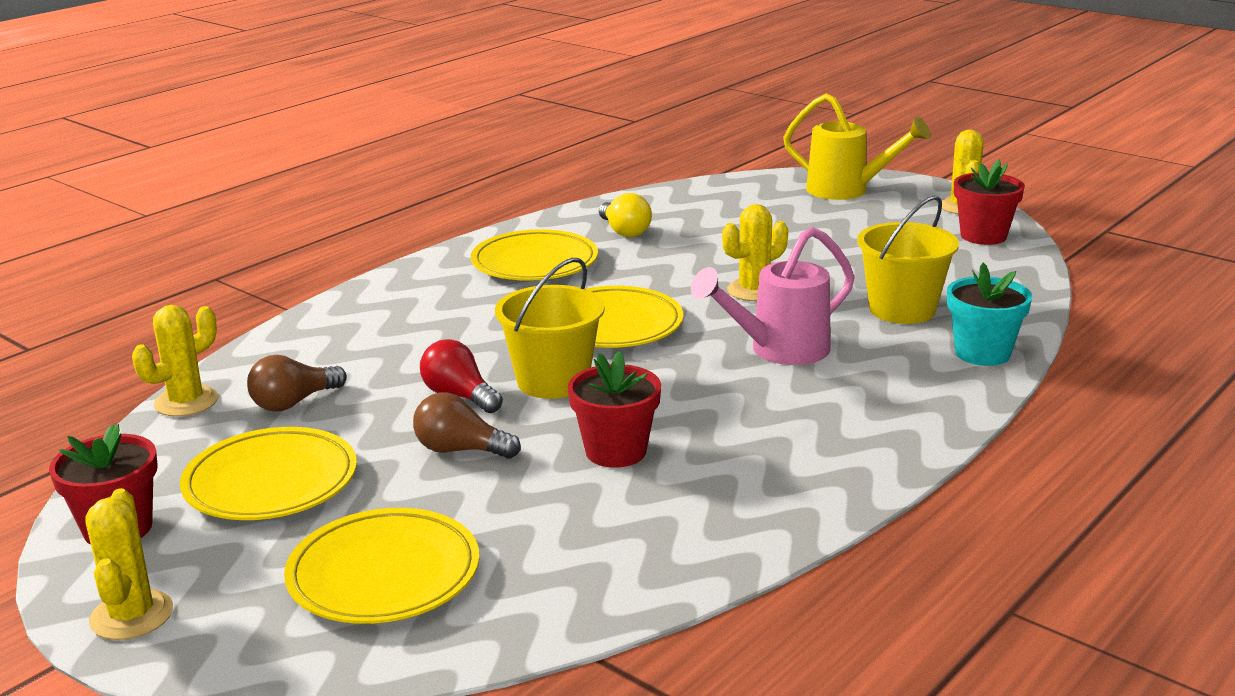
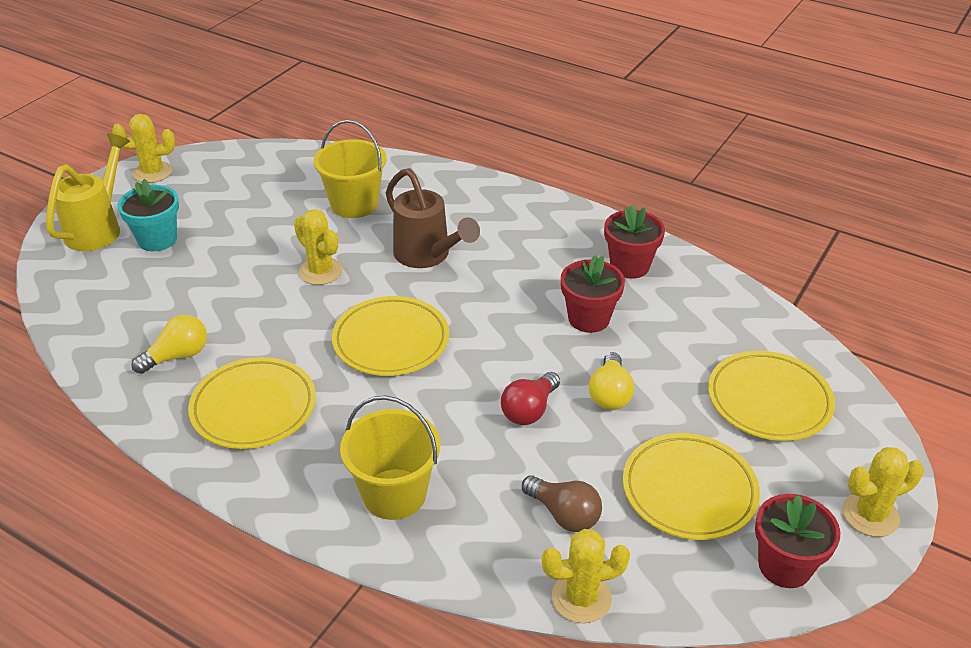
camera: 100 degrees left, 15 degrees up
(186, 402) = (581, 598): yellow cactus -> yellow cactus turned 45 degrees counterclockwise
(460, 450) = (610, 394): brown light bulb -> yellow light bulb
(553, 381) = (494, 362): yellow bucket -> yellow bucket (394, 494)
(778, 351) = (427, 256): pink watering can -> brown watering can
(982, 353) = (420, 176): turquoise flower pot -> turquoise flower pot (157, 239)
(983, 236) = (218, 166): red flower pot -> red flower pot (629, 266)

